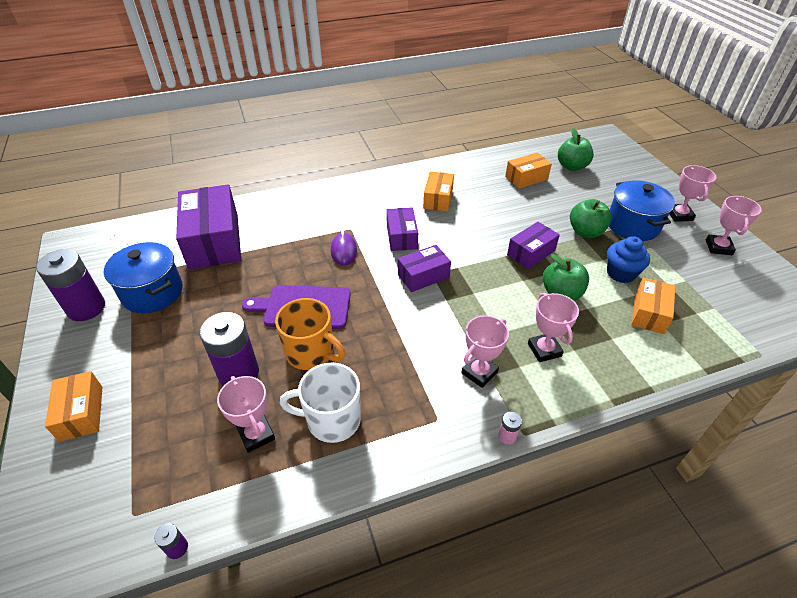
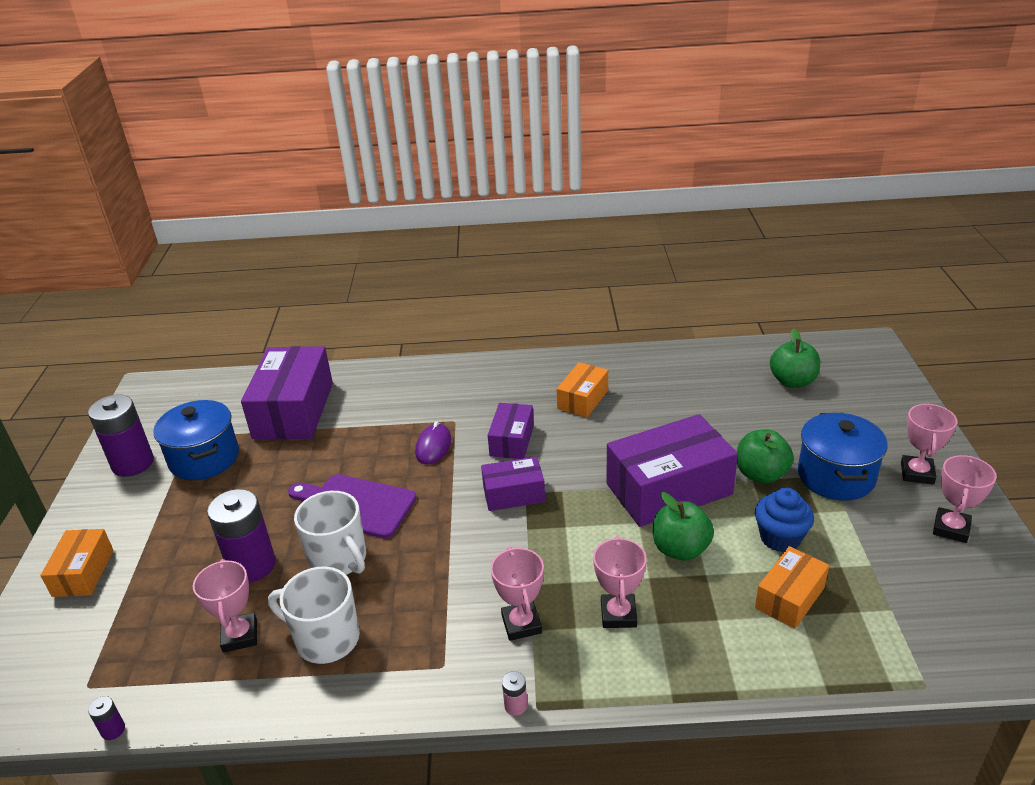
camera: 20 degrees right, 10 degrees down
(311, 353) = (339, 559): orange mug -> white mug
(479, 373) = (521, 624): pink trophy -> pink trophy turned 75 degrees counterclockwise
(526, 178) = (718, 388): orange box -> none
(531, 253) = (669, 489): purple box -> purple box, size x1.84

